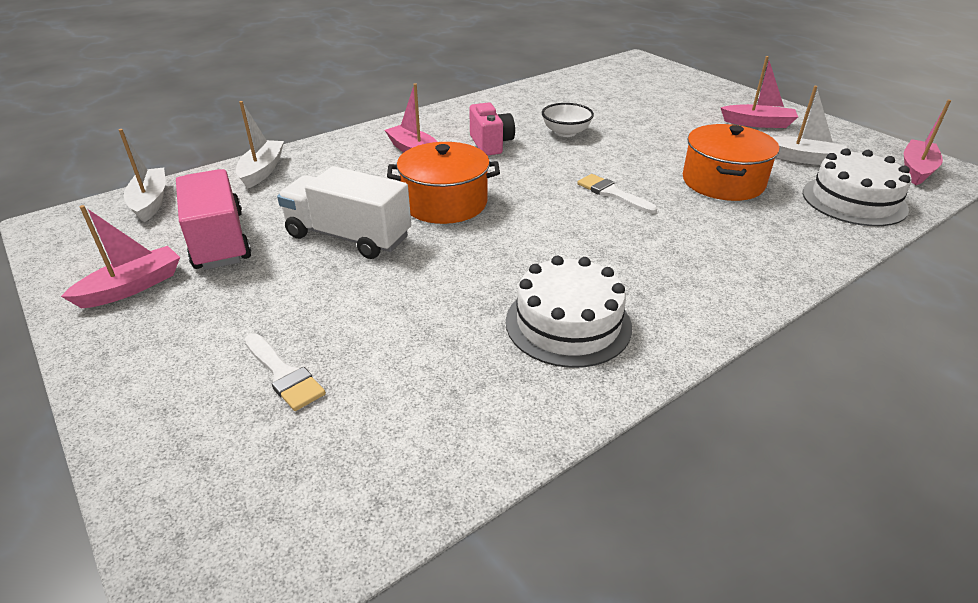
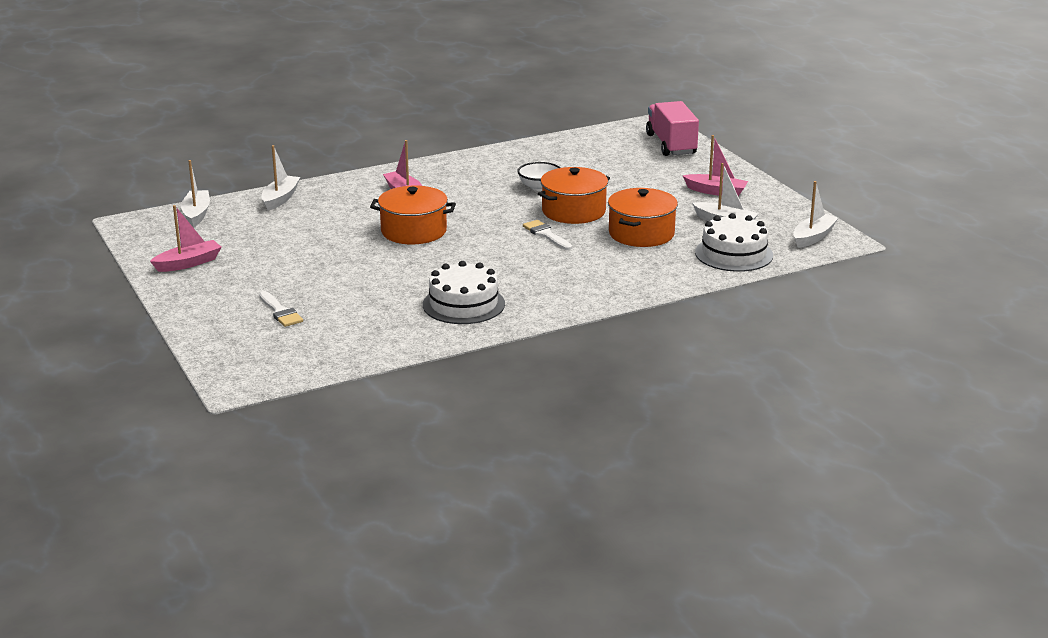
camera: 10 degrees right, 10 degrees down
(219, 240) = (245, 242): pink truck -> pink truck (671, 144)
(348, 236) = (336, 247): white truck -> none
(491, 144) = (470, 192): pink camera -> none
(623, 159) = (573, 211): none -> orange pot
(916, 170) = (813, 237): pink boat -> white boat

